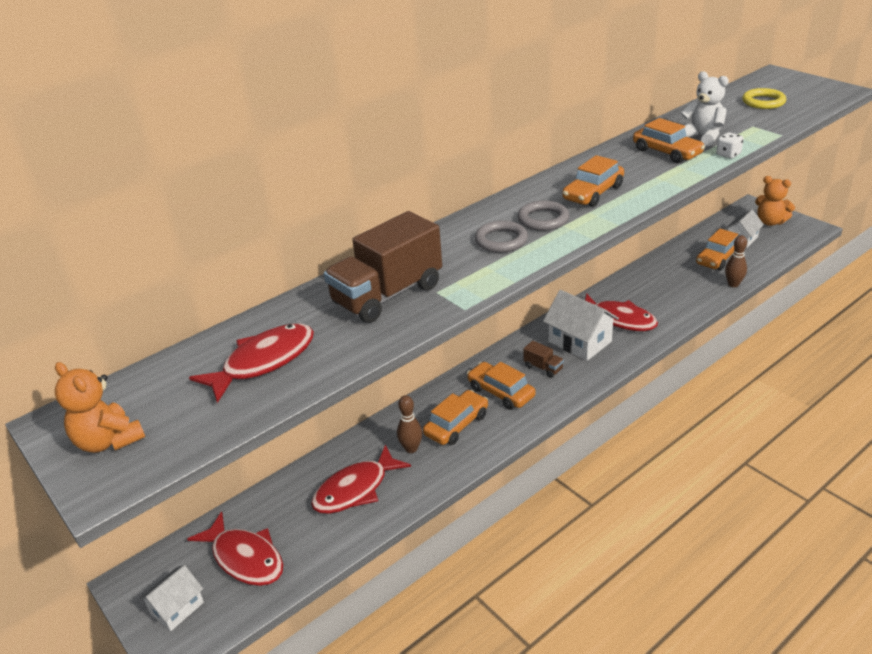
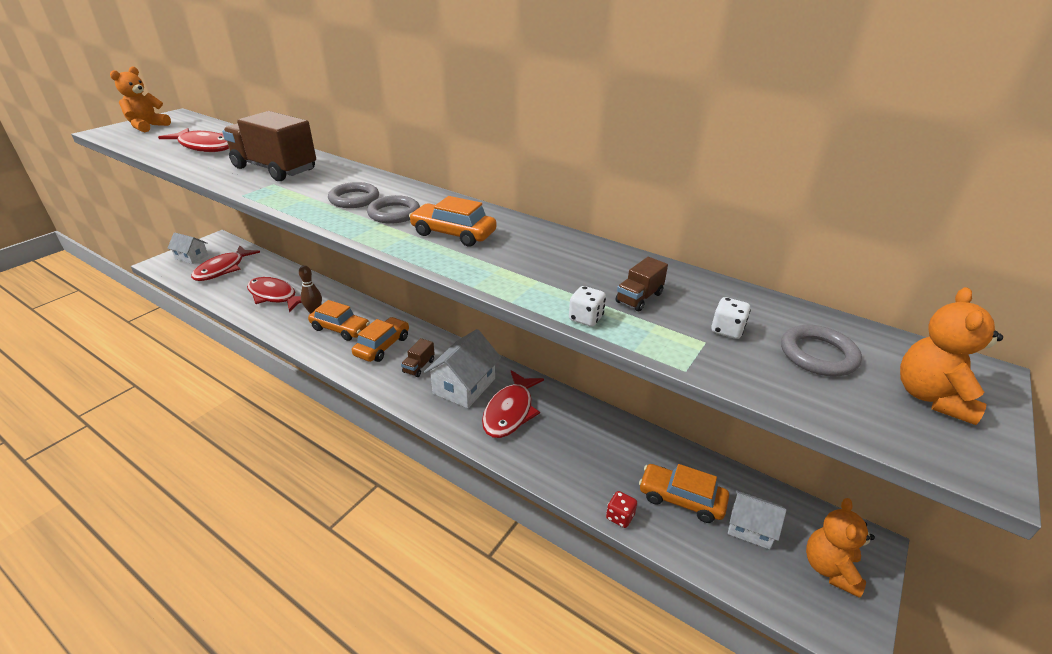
camera: 70 degrees right, 0 degrees up
(667, 152) = (576, 273): orange car -> none
(702, 137) = (639, 298): white teddy bear -> brown truck
(733, 284) = (620, 517): brown bowling pin -> red dice
(740, 119) = (727, 330): none -> white dice
(763, 102) = (818, 355): yellow ring -> grey ring
(797, 87) = (931, 397): none -> orange teddy bear

